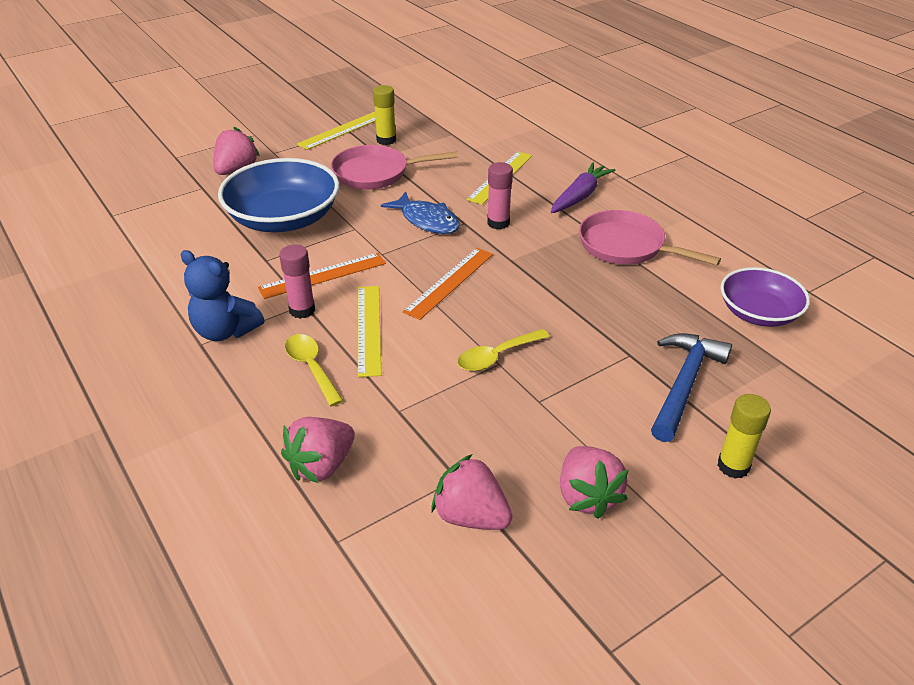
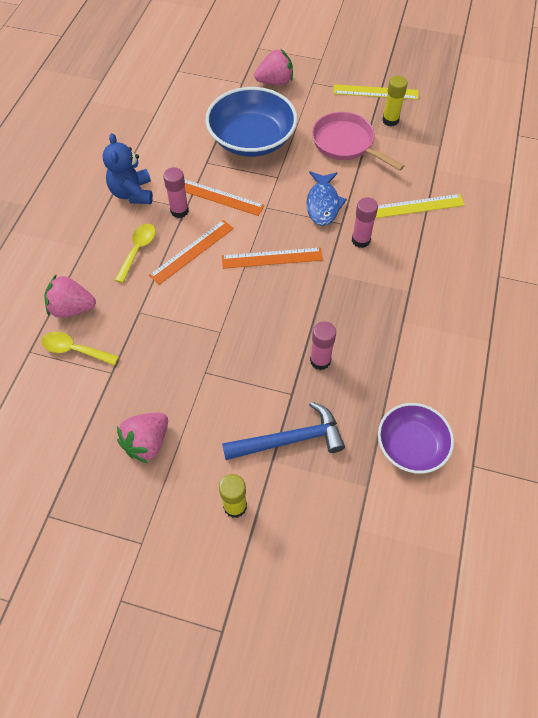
camera: 50 degrees right, 20 degrees up
(369, 329) = (192, 251): yellow ruler -> orange ruler
(471, 516) = (89, 397): pink strawberry -> none
(496, 356) = (225, 326): yellow spoon -> yellow spoon (75, 350)
(580, 196) = (444, 263): purple carrot -> none
(609, 316) = (320, 360): none -> pink glue stick
(626, 246) = (410, 325): pink pan -> none

